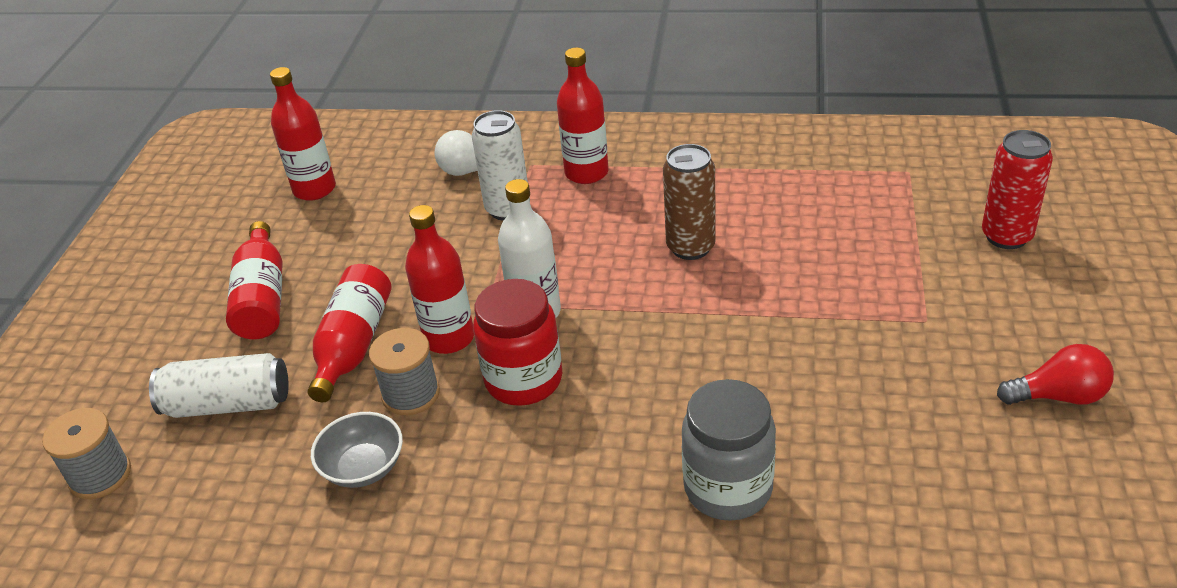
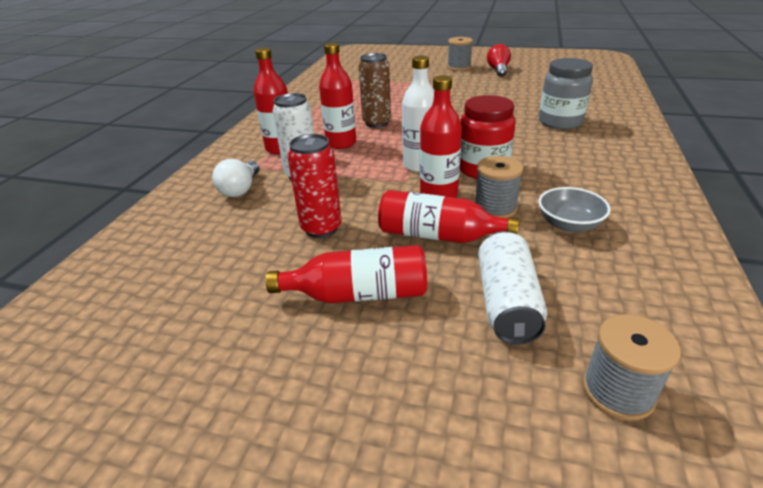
camera: 85 degrees left, 5 degrees down
(314, 189) = (195, 273): red bottle -> red bottle (341, 143)
(1006, 236) = (400, 69): red can -> red can (321, 228)
(1053, 326) = (459, 67): none -> grey spool

